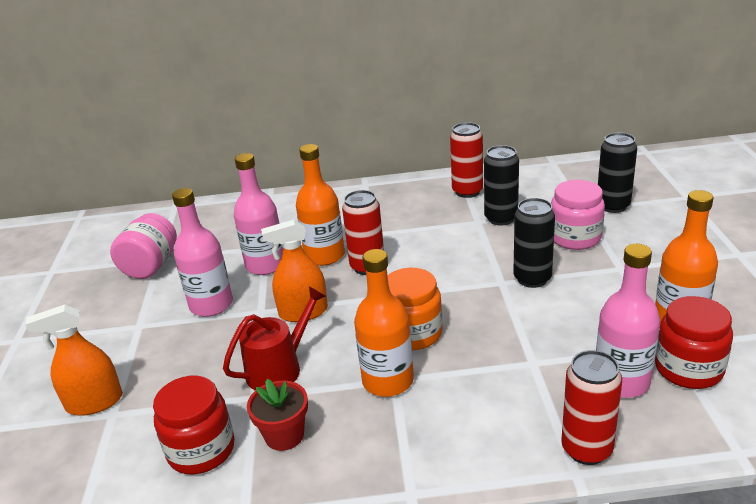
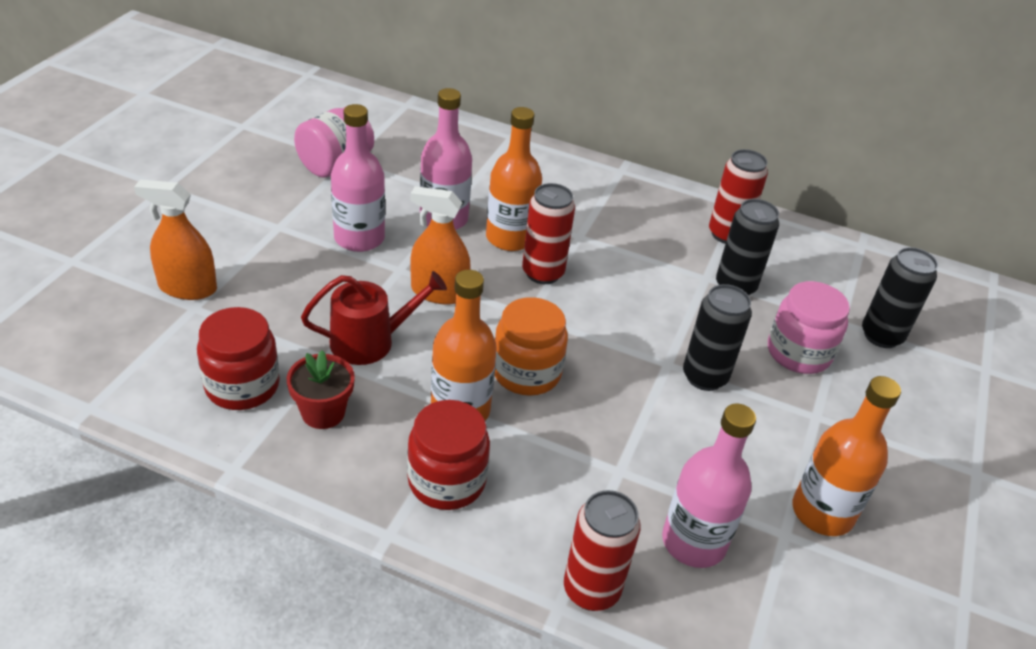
camera: 20 degrees right, 10 degrees up
(688, 369) = (779, 569): red jar -> red jar (446, 481)

